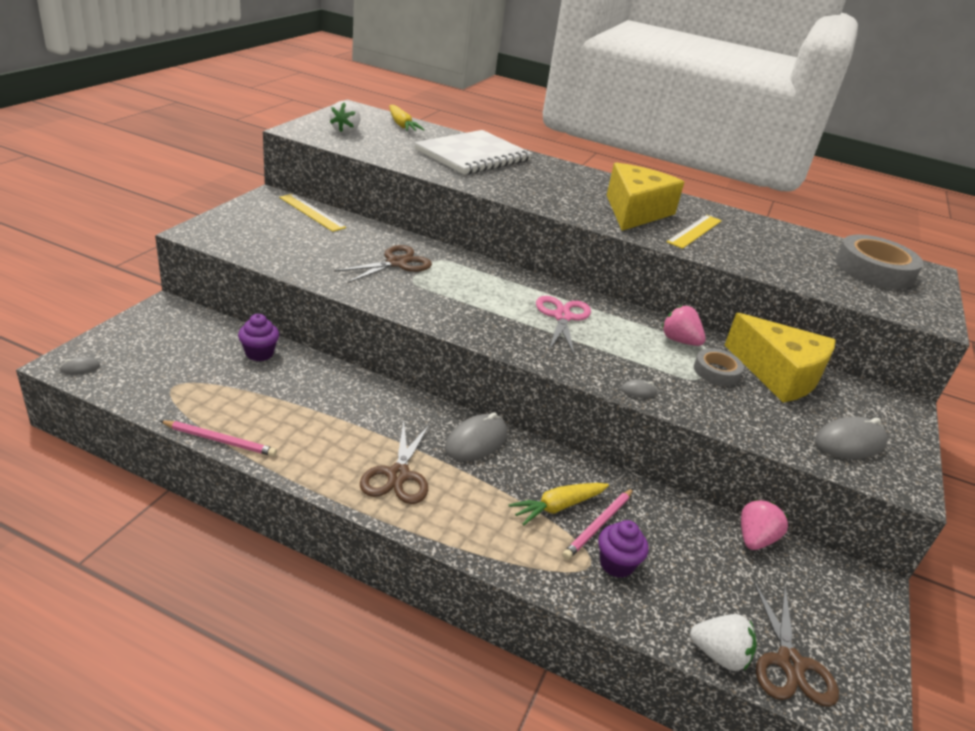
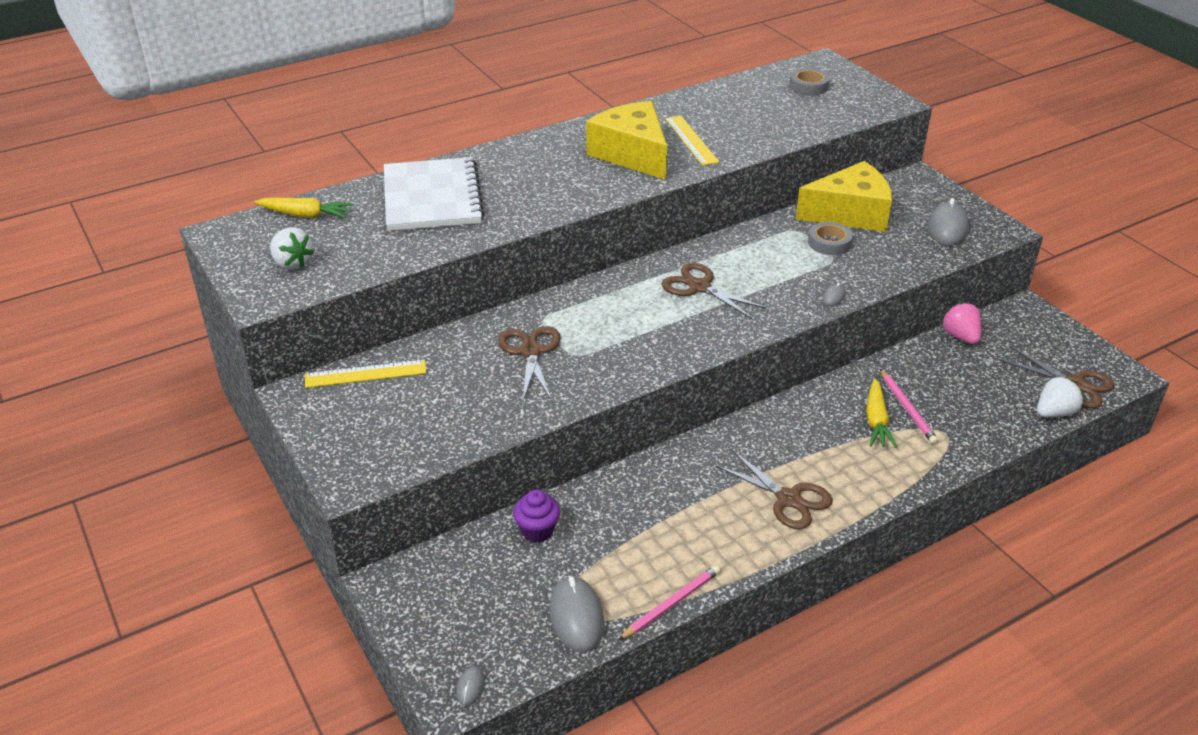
camera: 50 degrees left, 5 degrees up
(476, 441) = (770, 432): grey mouse -> grey mouse (576, 617)
(562, 317) = (699, 287): pink scissors -> brown scissors
(616, 564) = (952, 419): purple cupcake -> none
(679, 341) = (775, 239): pink strawberry -> none
(874, 270) = (808, 86): grey tape -> grey tape, size x0.55

